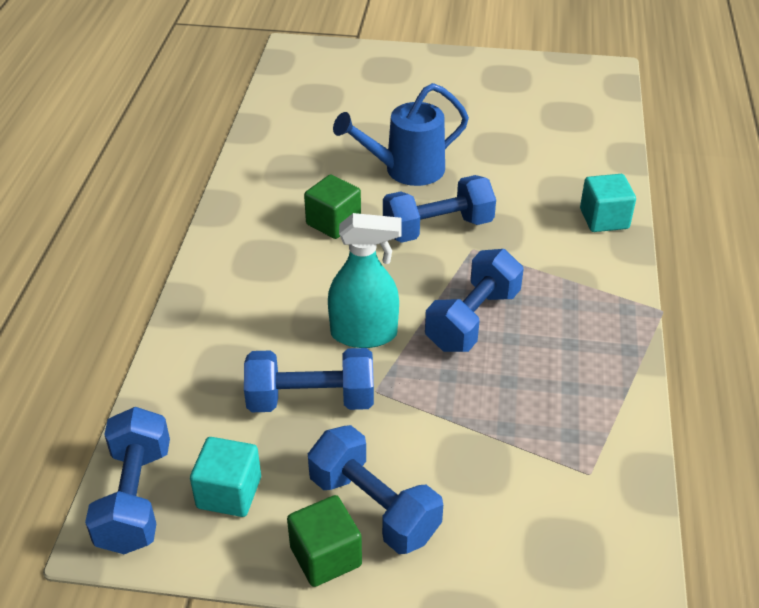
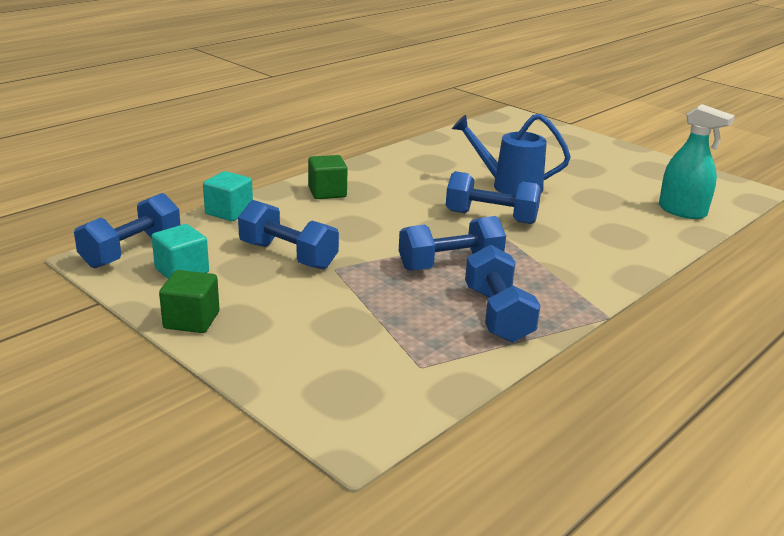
camera: 35 degrees right, 15 degrees down
(333, 222) = (422, 191): green cube -> green cube (327, 192)
(364, 334) = (366, 242): turquoise spray bottle -> turquoise spray bottle (682, 211)
(374, 507) = (252, 314): blue dumbbell -> blue dumbbell (497, 315)
(604, 219) = (631, 257): turquoise cube -> turquoise cube (229, 212)

